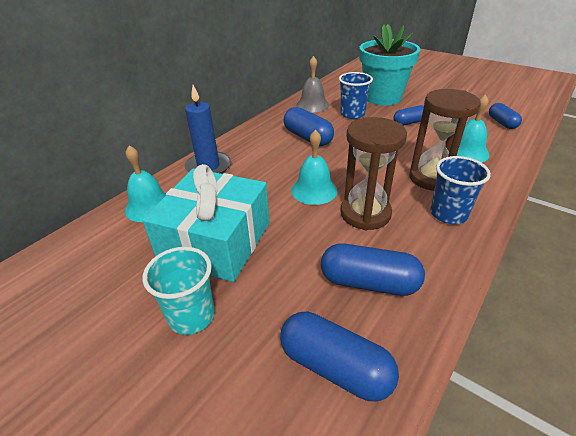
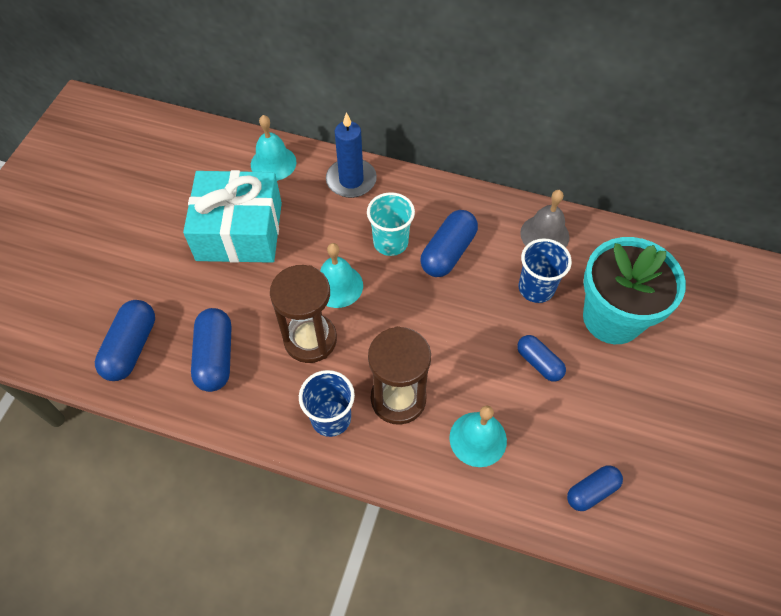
camera: 70 degrees right, 20 degrees up
(191, 316) = (158, 247): turquoise cup -> turquoise cup (390, 242)

